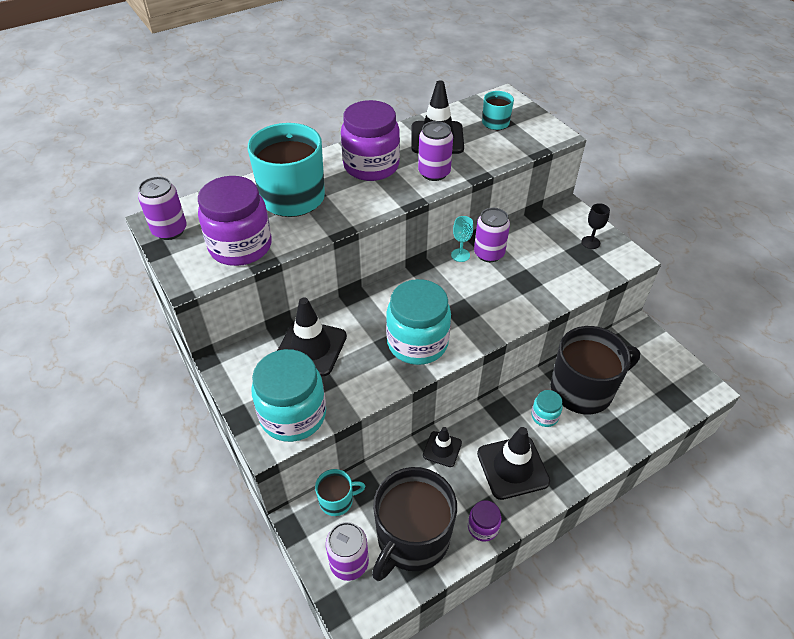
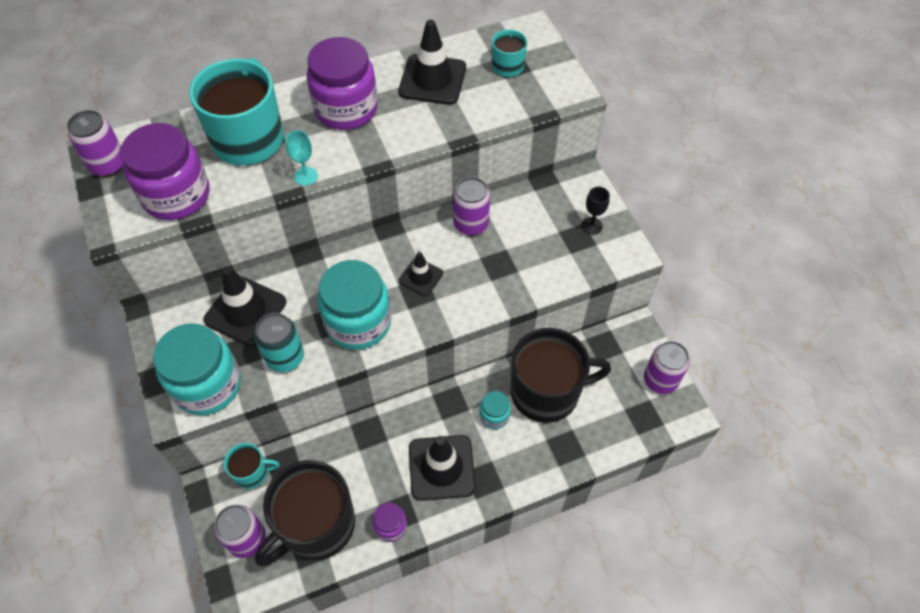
camera: 10 degrees right, 10 degrees up
(359, 381) = (285, 357): none -> turquoise can
(434, 173) = (413, 128): purple can -> purple can (660, 380)
(442, 449) = (374, 435): black traffic cone -> black traffic cone (421, 277)
(460, 255) = (438, 221): turquoise goblet -> turquoise goblet (306, 176)

